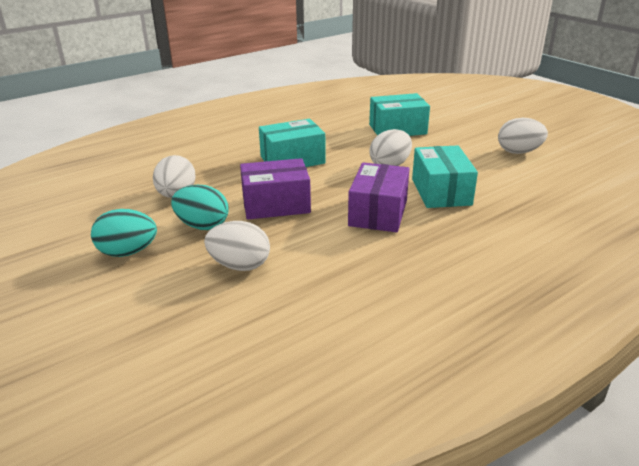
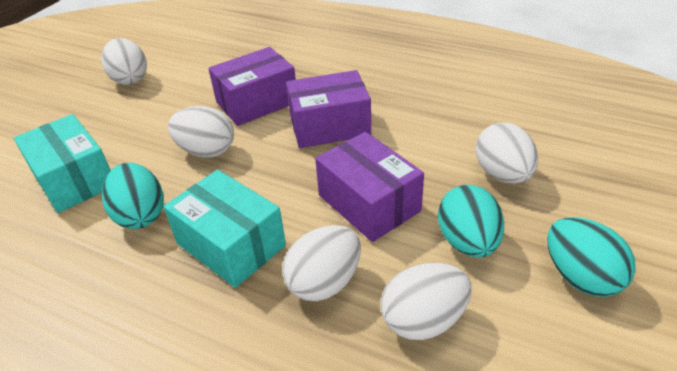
camera: 115 degrees left, 10 degrees up
(234, 177) = (324, 282): none -> white egg
(344, 142) = (141, 215): none -> turquoise egg
(441, 192) = (257, 102): turquoise box -> purple box

